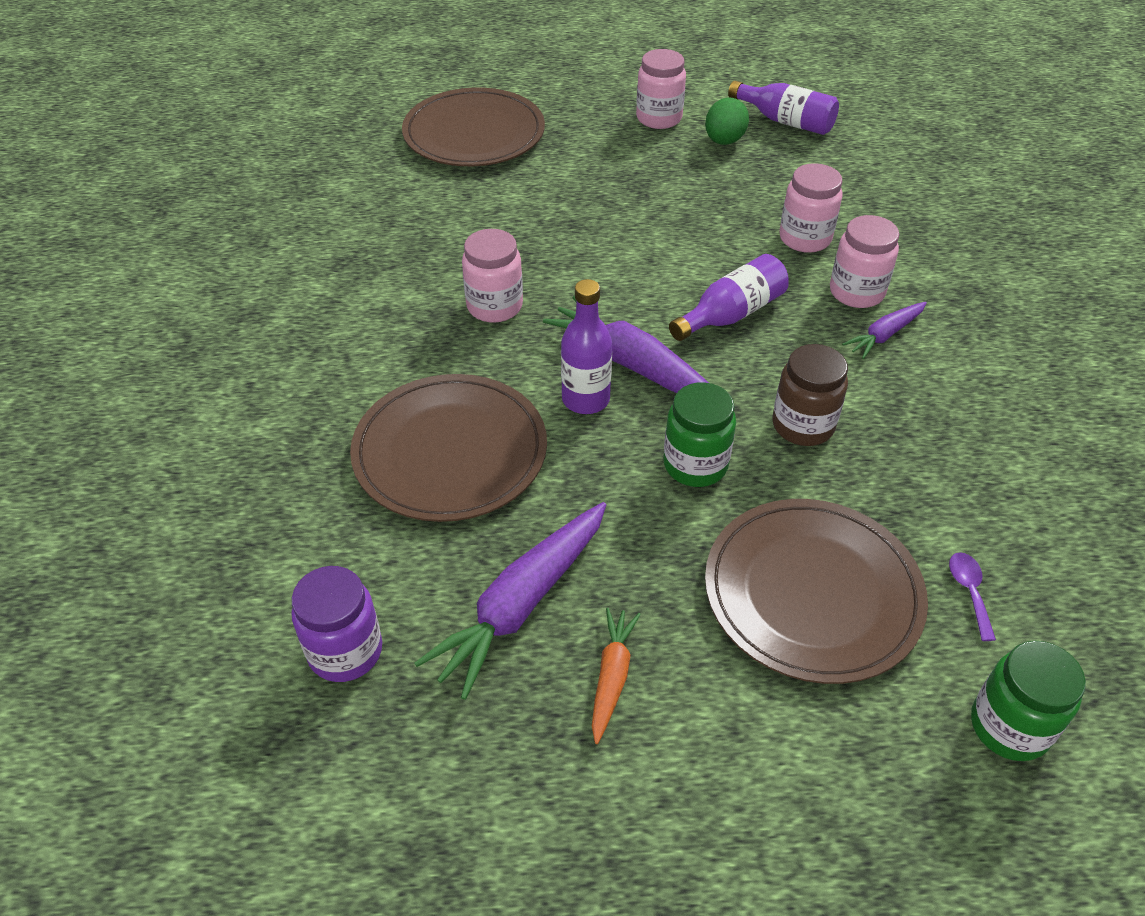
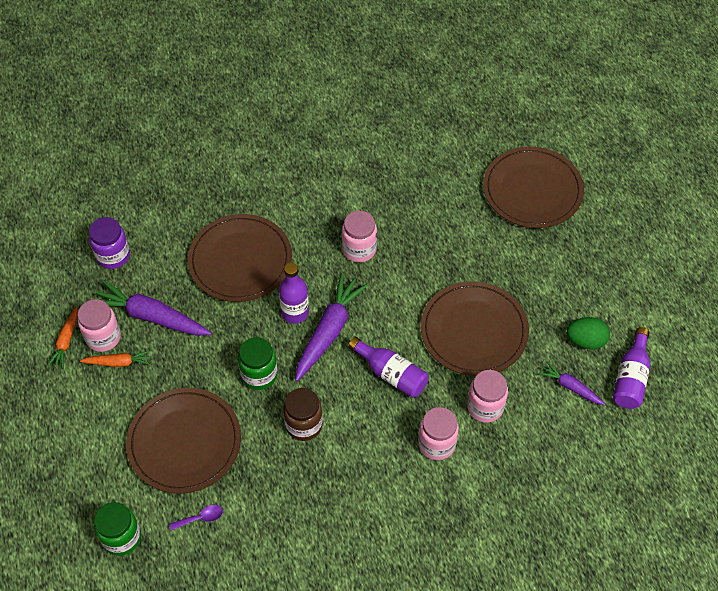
camera: 75 degrees right, 10 degrees up
(528, 772) = (66, 341): none -> orange carrot
(659, 118) = (598, 294): pink jar -> pink jar (103, 337)
(681, 224) = (474, 331): none -> brown plate
(885, 335) = (398, 464): purple carrot -> purple carrot (570, 387)

